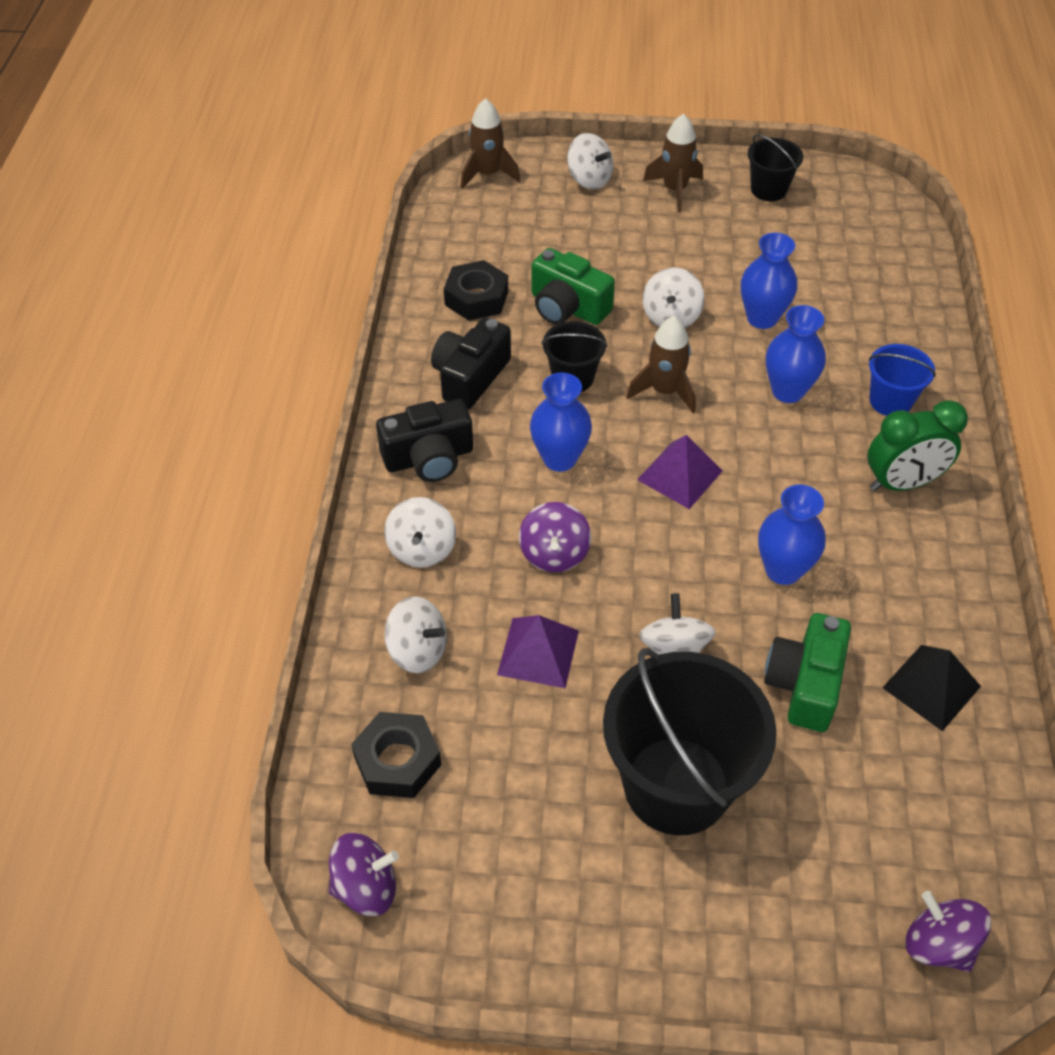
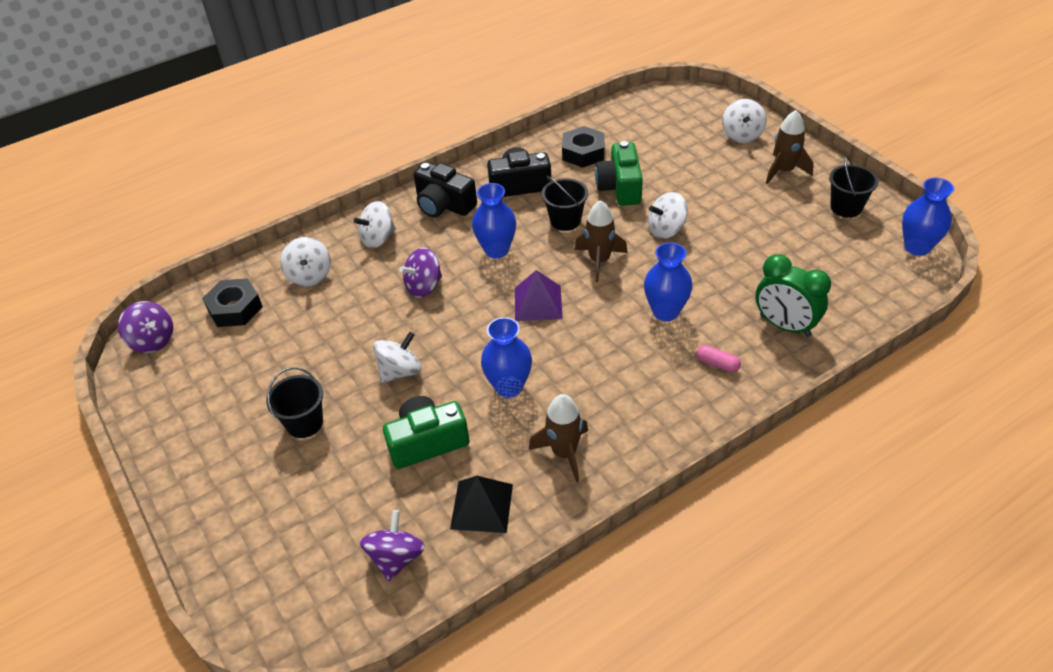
camera: 55 degrees right, 5 degrees down
(487, 174) = (689, 100): brown rocket -> brown rocket (564, 453)
(538, 652) = (348, 319): purple pyramid -> none
(676, 785) = (304, 423): black bucket -> black bucket, size x0.49
(762, 318) = (717, 267): blue vase -> blue vase (917, 247)
(890, 401) = (717, 364): blue bucket -> pink capsule
(902, 483) = (646, 407): green clock -> green clock (785, 326)
(938, 944) = (281, 604): purple spinning top -> purple spinning top (396, 558)

